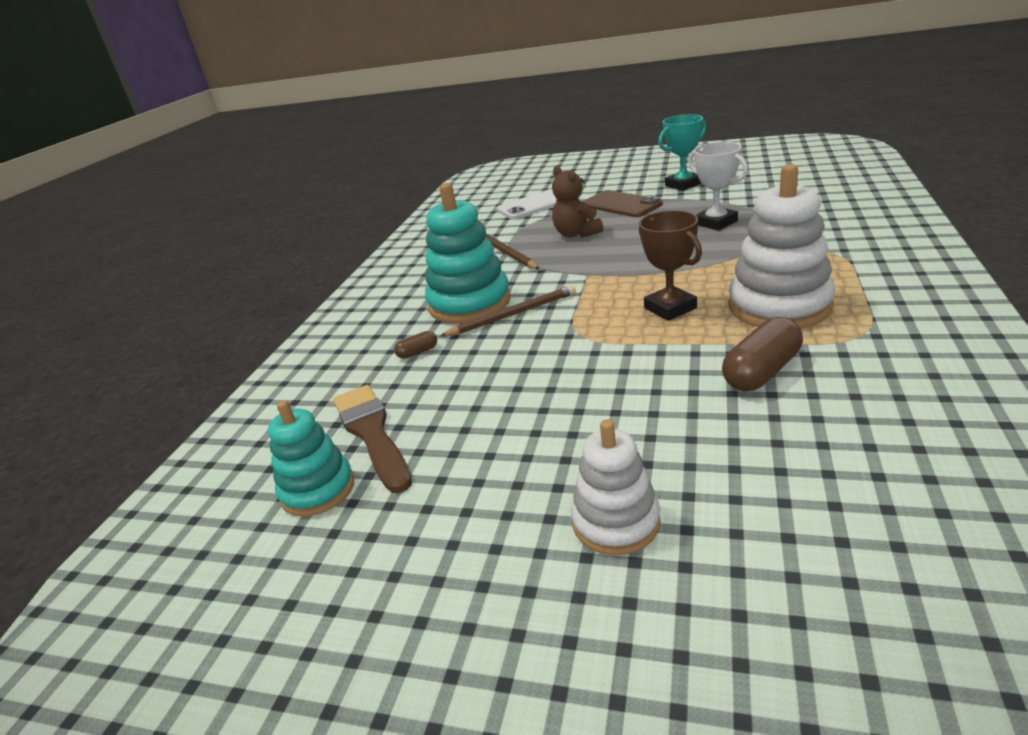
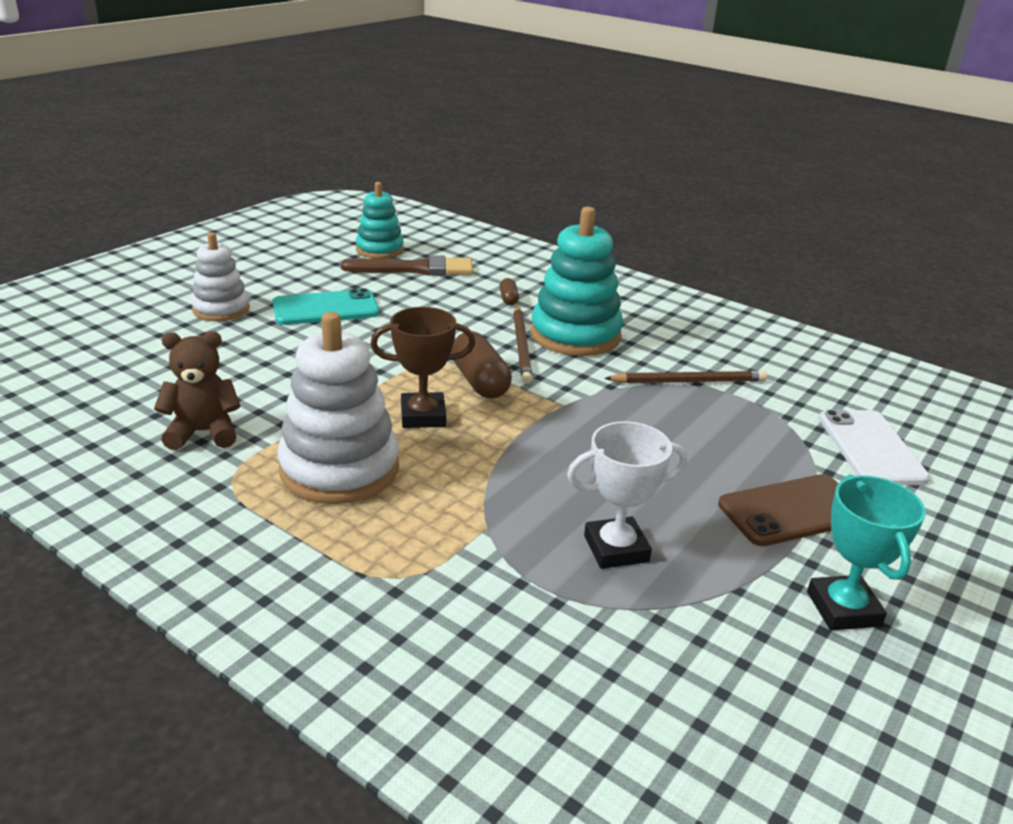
camera: 105 degrees right, 0 degrees up
(534, 441) = (325, 308): none -> turquoise phone
(576, 234) = (703, 438): brown teddy bear -> brown teddy bear (203, 432)
(762, 372) = (263, 408): brown capsule -> brown capsule (479, 381)

